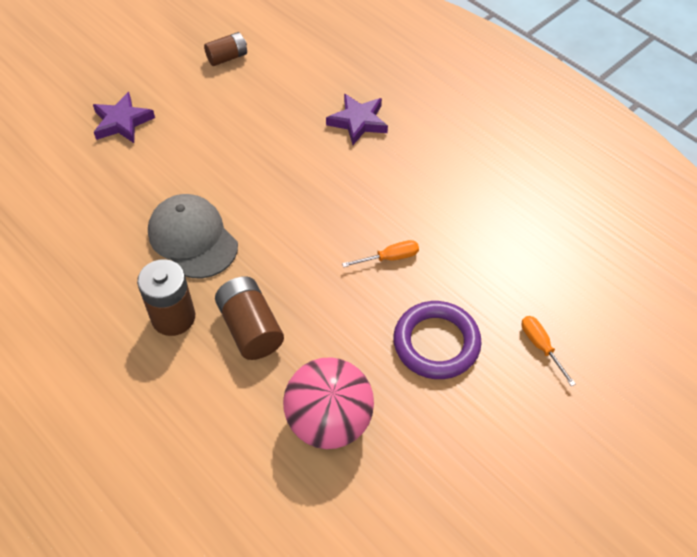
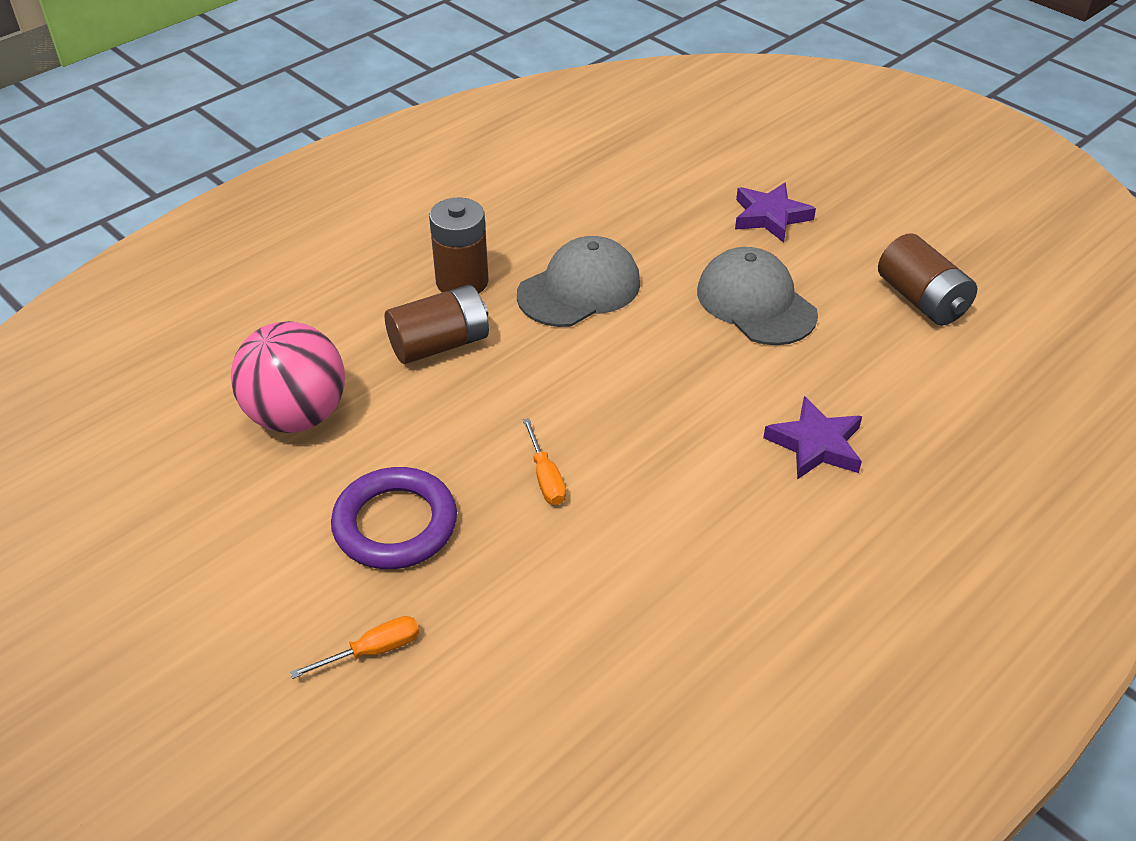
camera: 90 degrees right, 10 degrees down
(221, 138) = (756, 303): none -> grey cap
(227, 57) = (921, 300): brown battery -> brown battery, size x1.54

